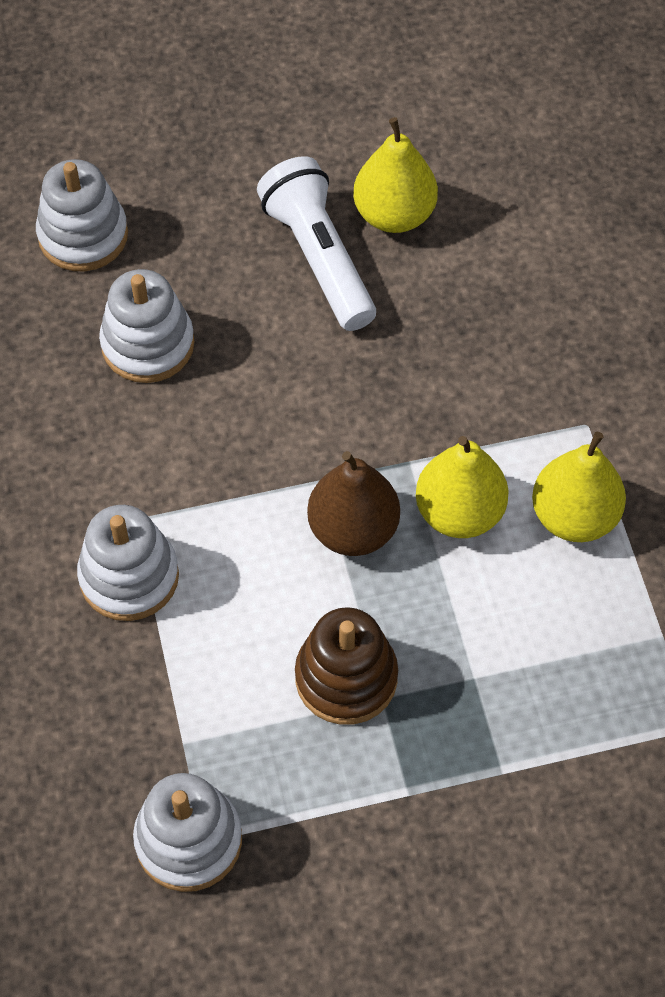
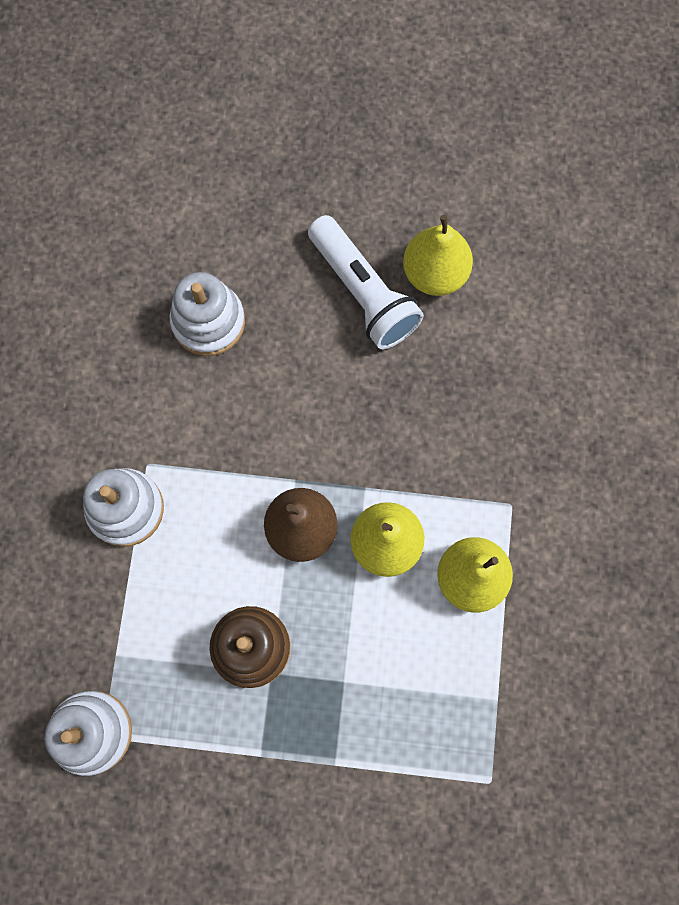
camera: 20 degrees right, 15 degrees up
(83, 235) = (194, 213): white stacking toy -> none
(319, 258) = (363, 292): white flashlight -> white flashlight turned 150 degrees clockwise

